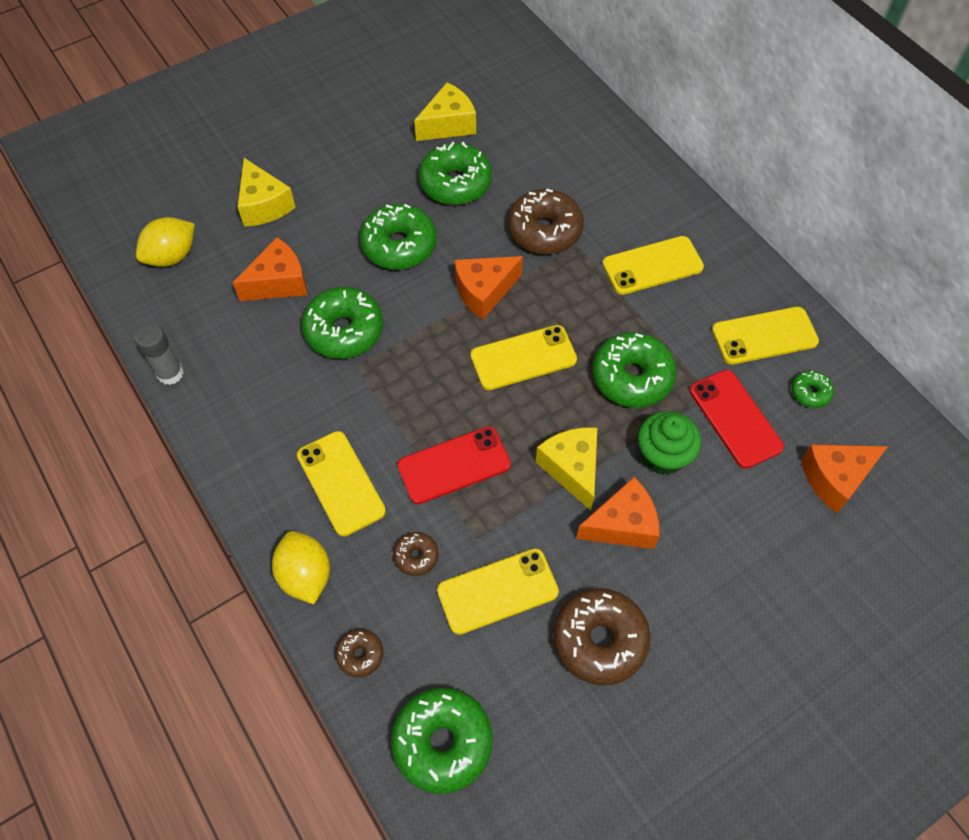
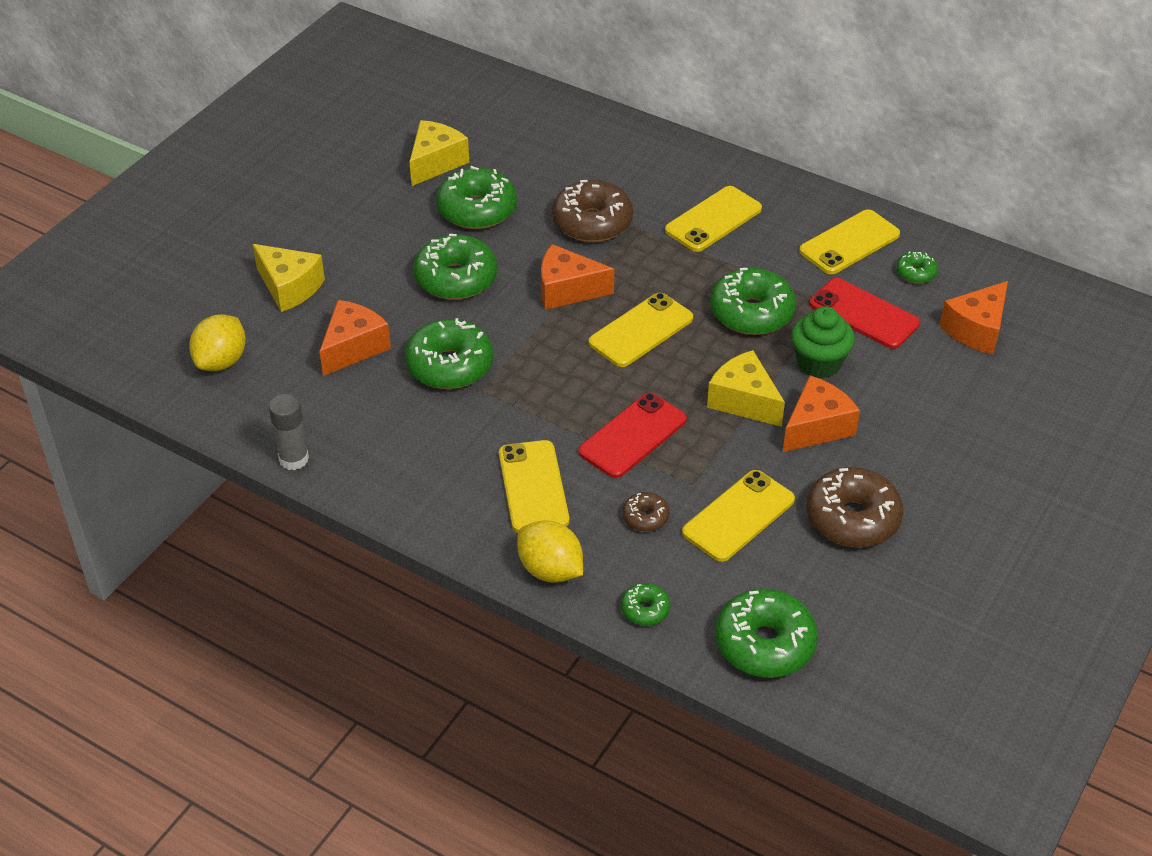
camera: 25 degrees left, 15 degrees down
(341, 483) = (533, 487): yellow phone -> yellow phone turned 45 degrees clockwise
(360, 655) = (645, 610): brown donut -> green donut
(484, 292) = (567, 290): orange cheese -> orange cheese turned 60 degrees clockwise

